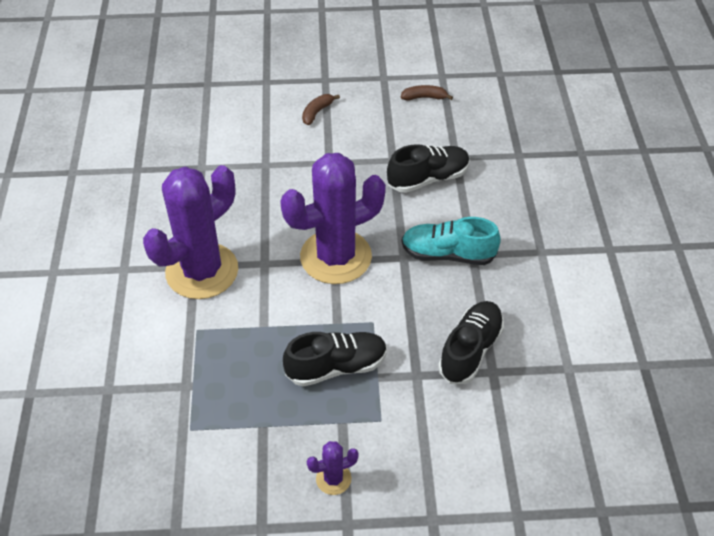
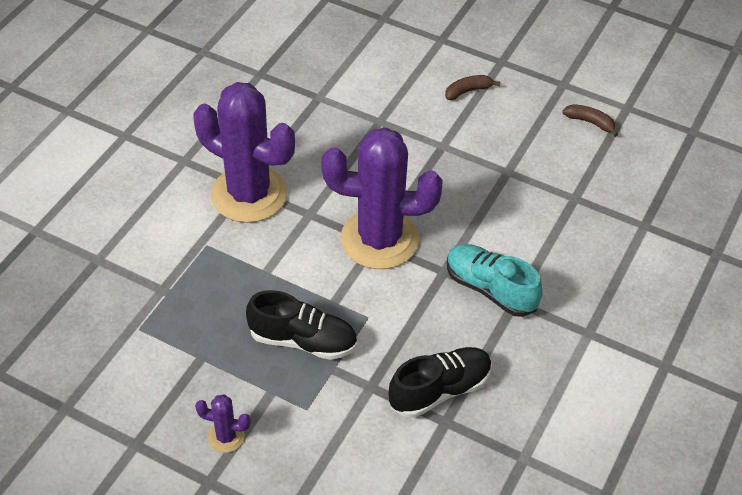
camera: 30 degrees right, 0 degrees up
(202, 271) = (249, 194): purple cactus -> purple cactus turned 45 degrees clockwise
(428, 178) = (529, 206): black shoe -> none

